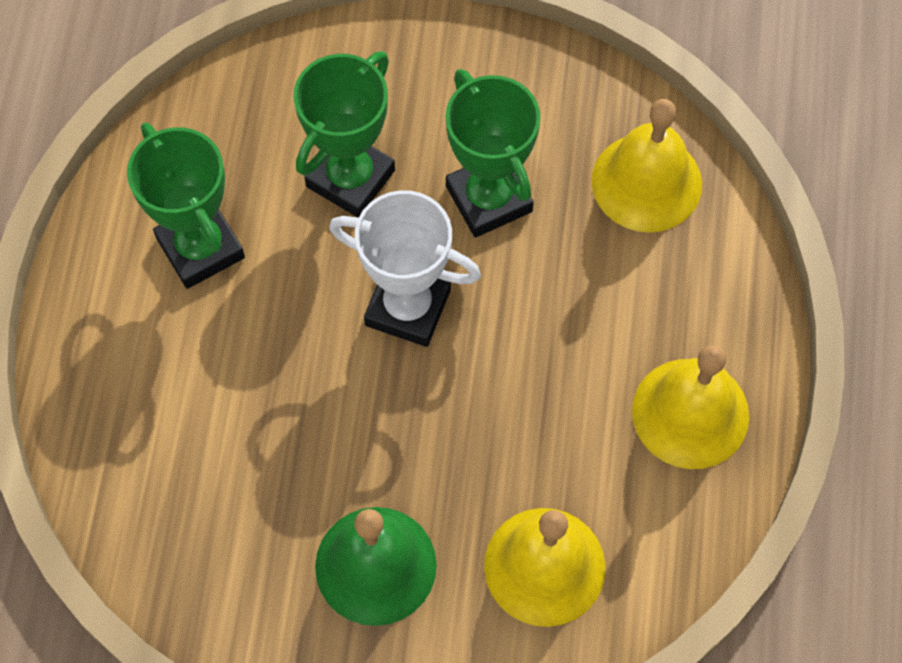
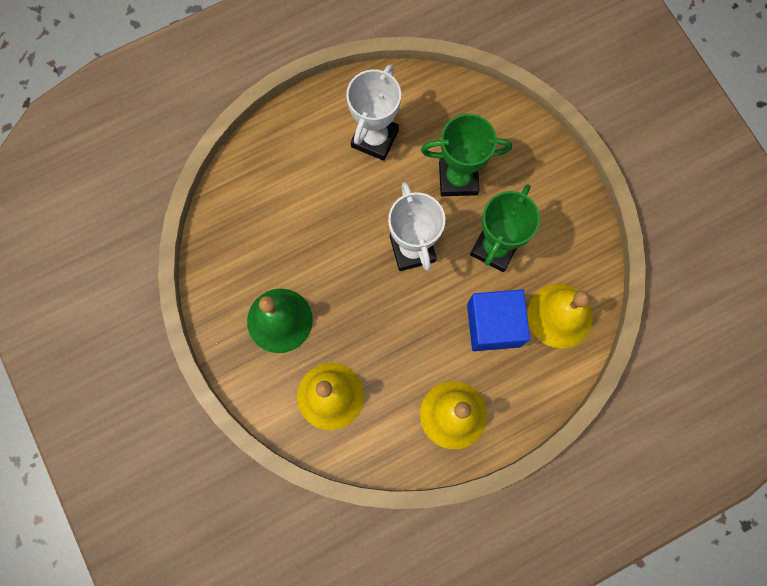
camera: 55 degrees right, 10 degrees up
(200, 248) = (375, 138): green trophy -> white trophy
(599, 275) = (493, 325): none -> blue cube

